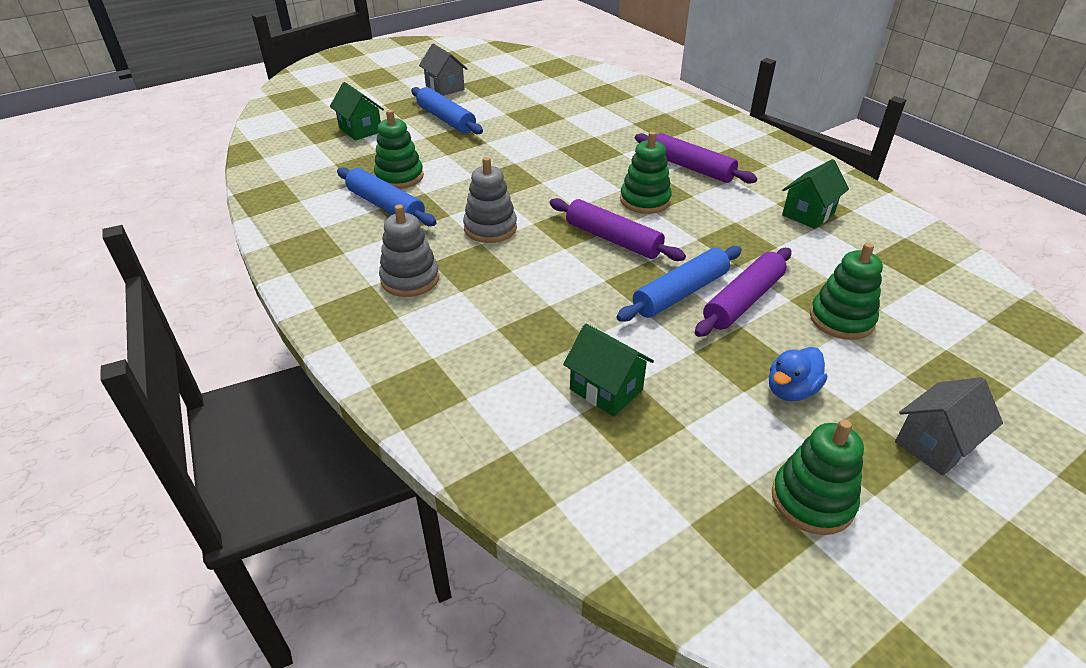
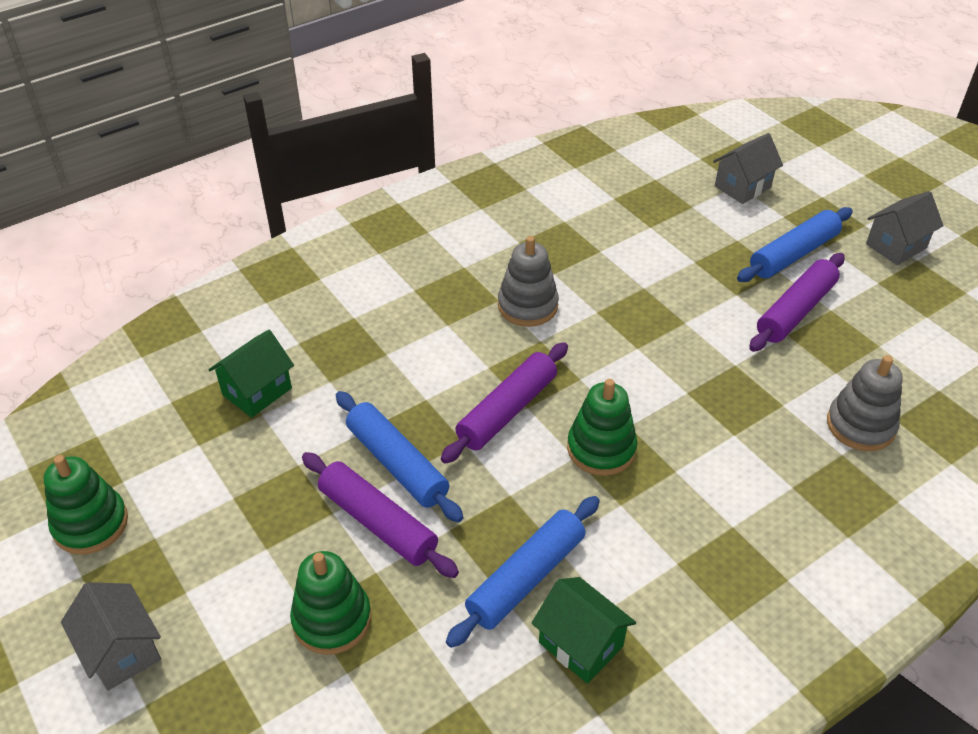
camera: 90 degrees right, 5 degrees up
(360, 130) = (742, 187): green house -> grey house
(386, 206) = (568, 226): blue rolling pin -> blue rolling pin (526, 578)
(399, 177) = (632, 229): green stacking toy -> none
(410, 279) = (435, 255): grey stacking toy -> grey stacking toy (860, 425)
(691, 168) = (704, 513): purple rolling pin -> purple rolling pin (795, 310)
(791, 390) = (225, 538): blue duck -> none

